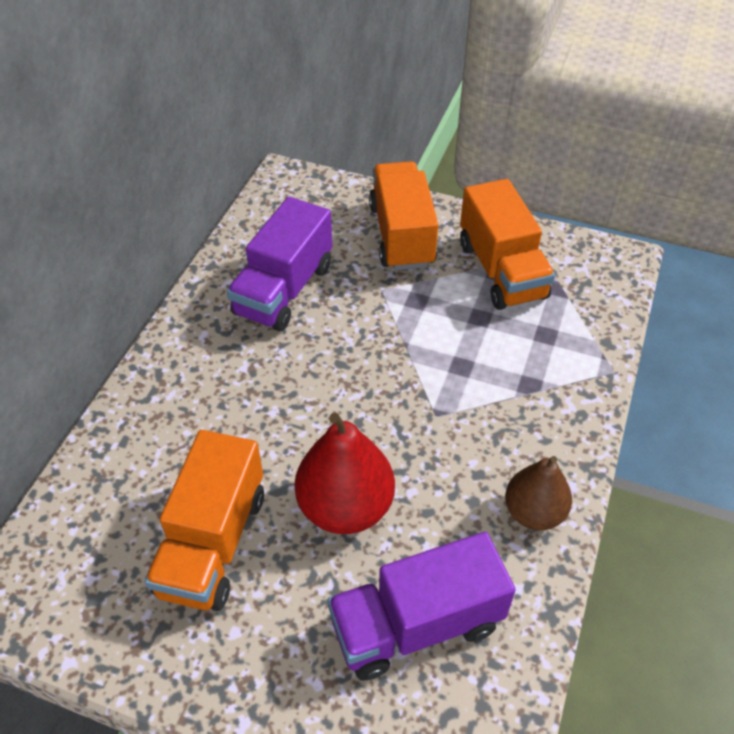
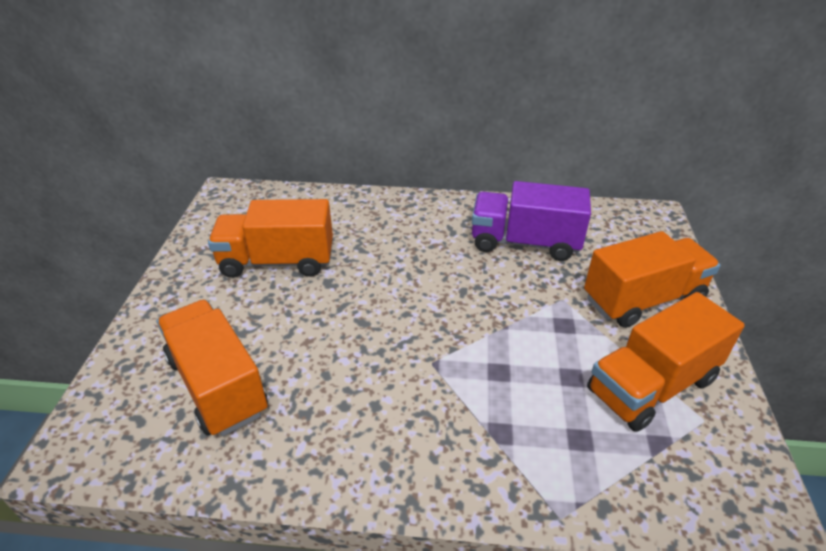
camera: 75 degrees right, 10 degrees down
(345, 506) = (320, 322): red pear -> none
(416, 624) = (218, 385): purple truck -> orange truck
(534, 512) = (342, 457): brown pear -> none

